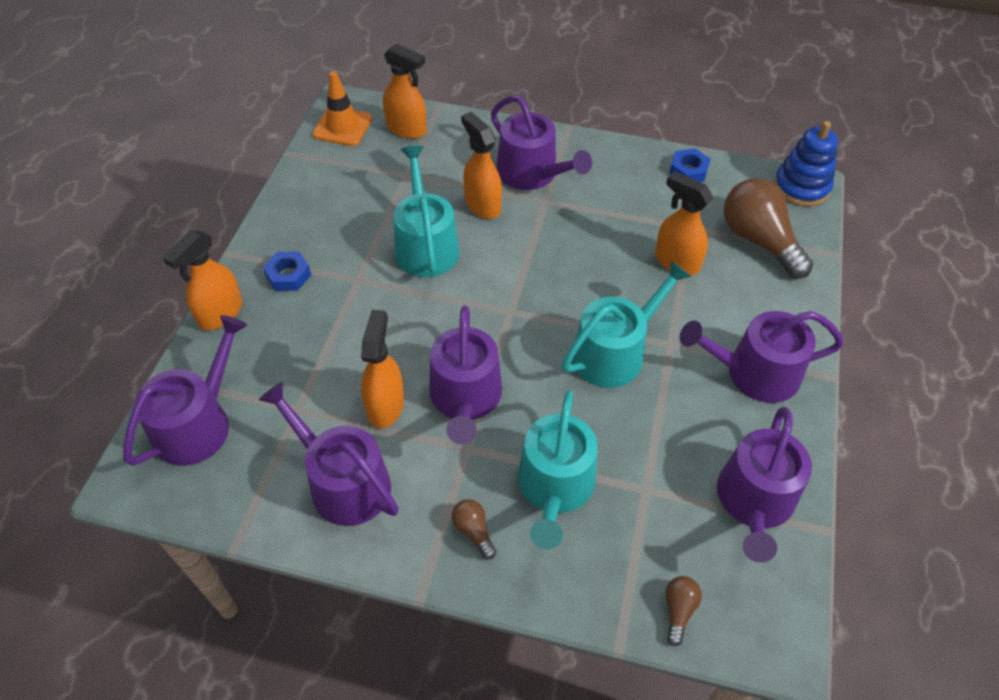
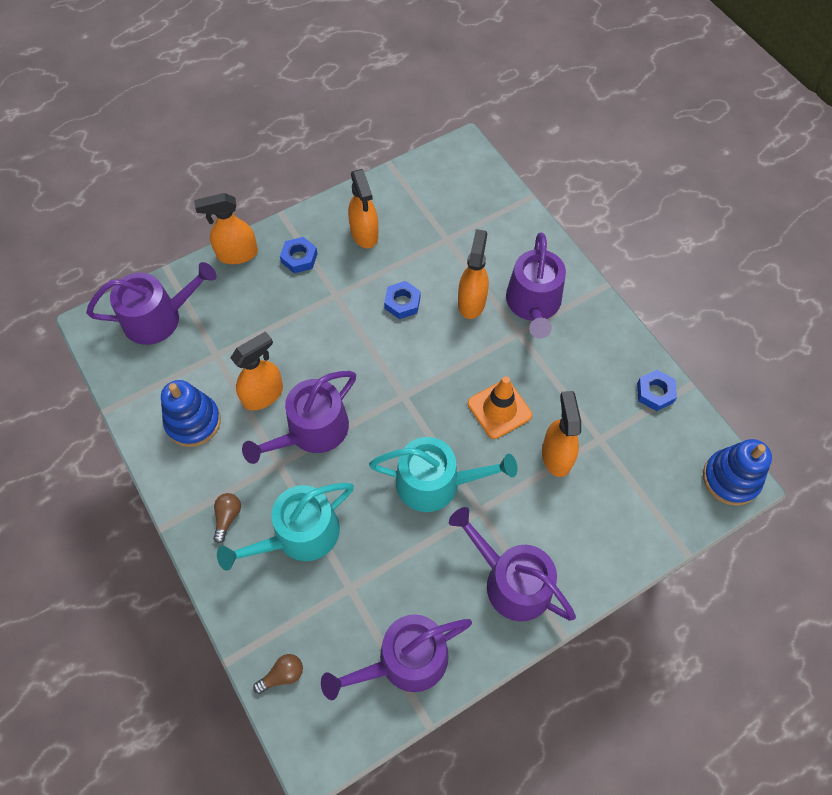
camera: 45 degrees right, 10 degrees up
(342, 127) = (444, 168): orange traffic cone -> orange traffic cone (499, 409)
(342, 481) = (193, 422): purple watering can -> blue stacking toy
(407, 129) = (485, 201): orange spray bottle -> orange spray bottle (364, 234)
(425, 245) = (402, 303): turquoise watering can -> blue nut
(759, 241) = (639, 492): brown light bulb -> none

